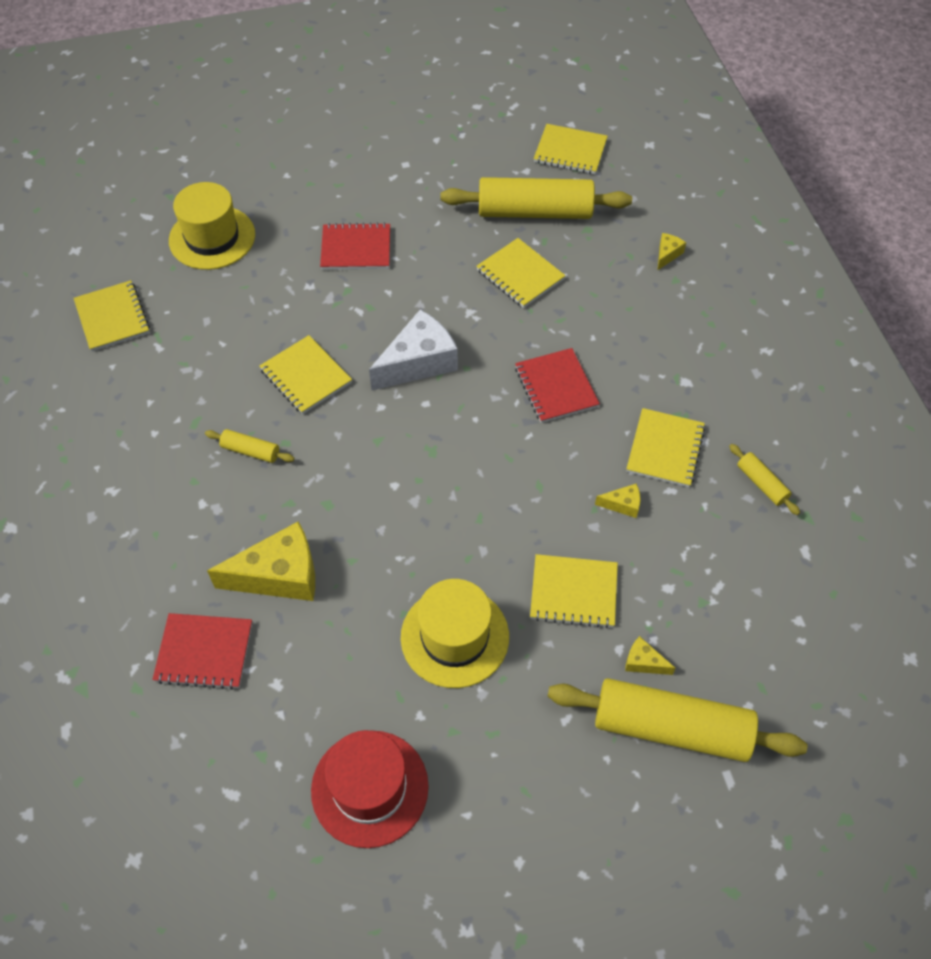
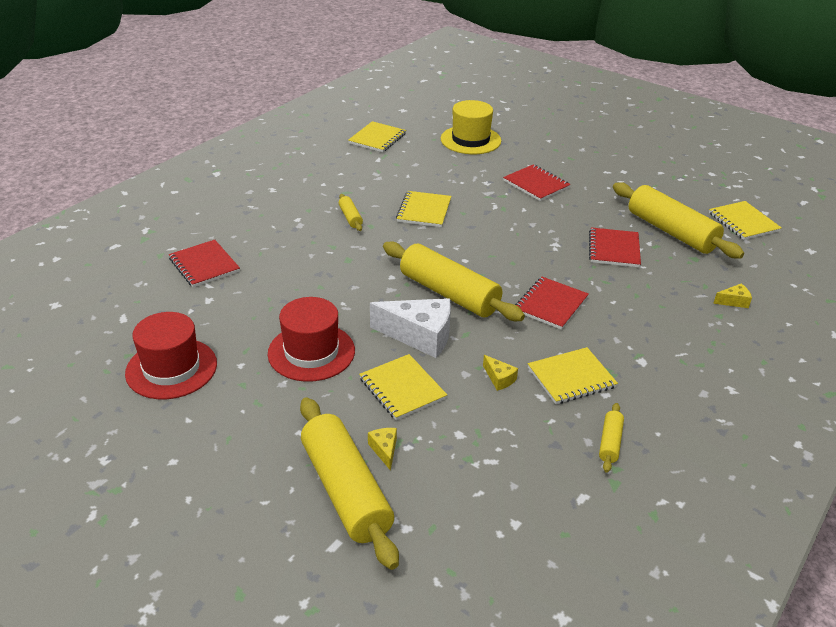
camera: 50 degrees right, 20 degrees down
(279, 575) = (281, 266): yellow cheese -> none
(419, 362) = (490, 243): white cheese -> white cheese (420, 336)
(454, 637) = (311, 352): yellow hat -> red hat
(467, 455) = (449, 293): none -> yellow rolling pin
(520, 275) = (614, 249): yellow notebook -> red notebook

